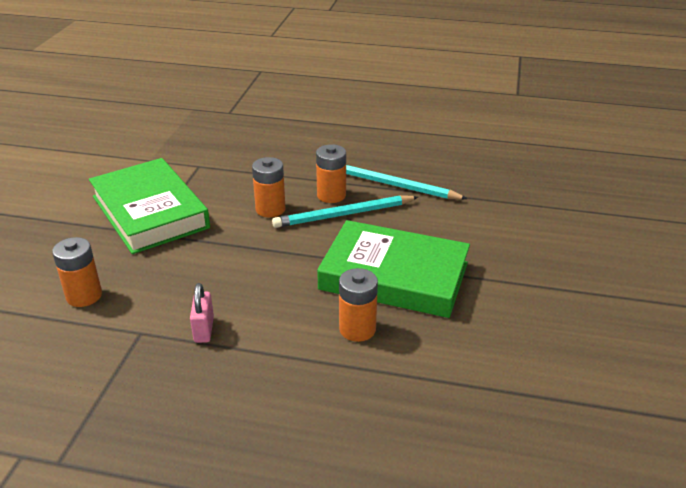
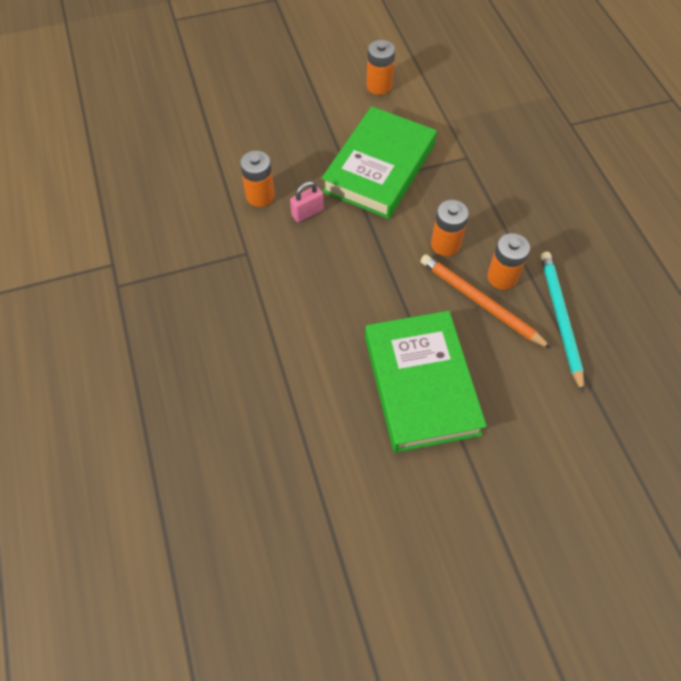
camera: 60 degrees right, 25 degrees up
(204, 329) = (272, 288): pink padlock -> pink padlock (307, 212)
(344, 215) = (480, 302): turquoise pencil -> orange pencil
(357, 329) = (336, 389): orange battery -> orange battery (379, 86)

